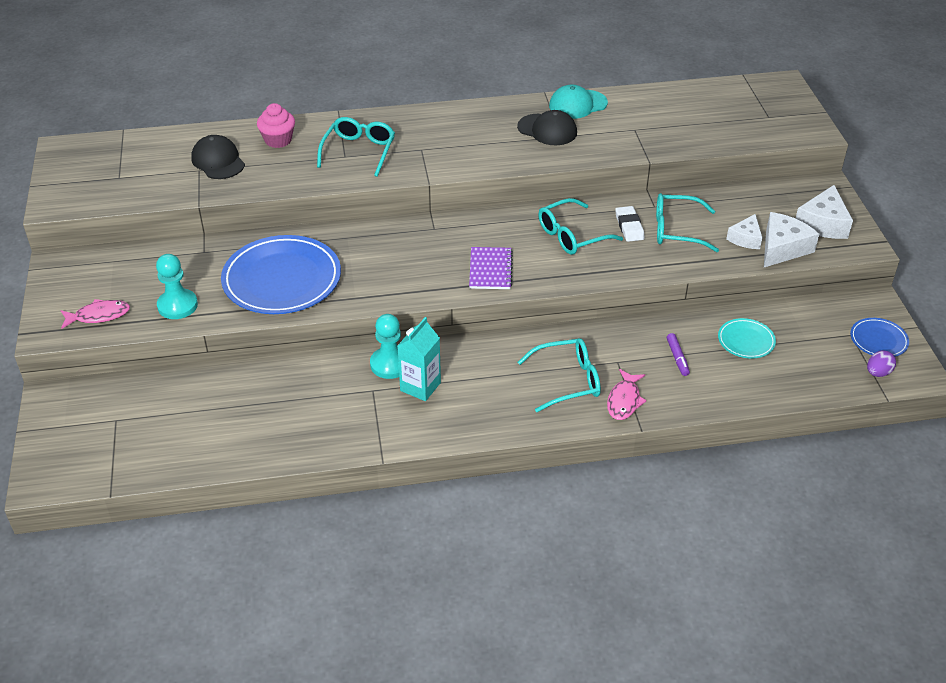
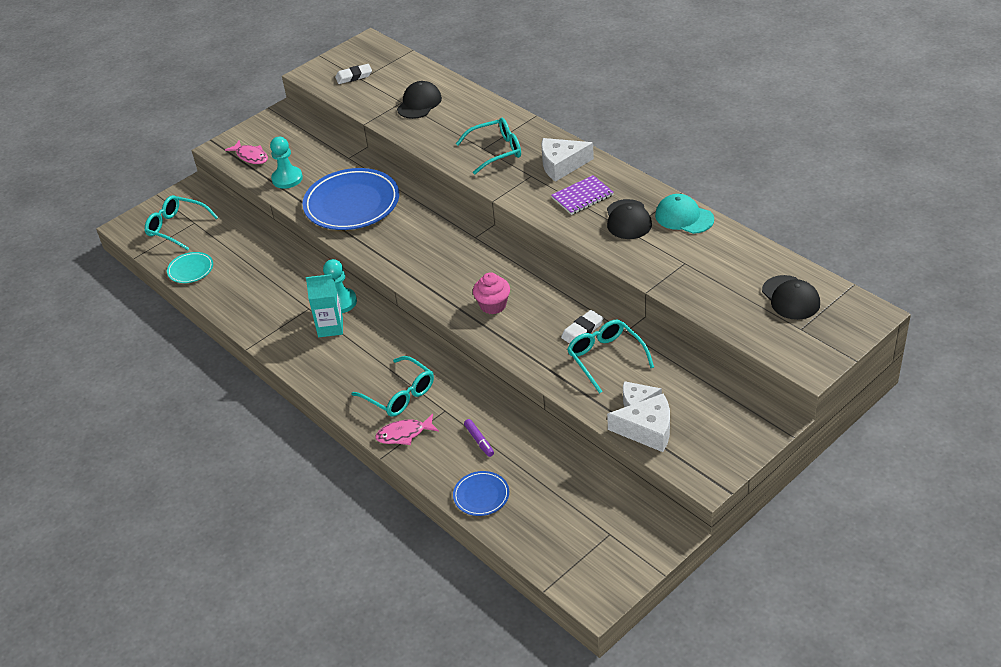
camera: 60 degrees right, 0 degrees up
(107, 180) = (354, 76): none -> white eraser
(278, 140) = (470, 112): pink cupcake -> pink cupcake (493, 305)
(490, 270) = (454, 287): purple notebook -> purple notebook (582, 196)
(572, 235) = (538, 306): turquoise glasses -> turquoise glasses (177, 227)
(677, 358) = (479, 441): purple marker -> purple marker turned 75 degrees counterclockwise
(729, 105) = (790, 298): none -> black cap
(746, 341) = (538, 471): turquoise plate -> turquoise plate (190, 269)
(823, 224) = (711, 441): white cheese -> white cheese (561, 165)
(878, 340) = (619, 555): blue plate -> blue plate (481, 495)
(878, 373) = (573, 571): purple egg -> none

